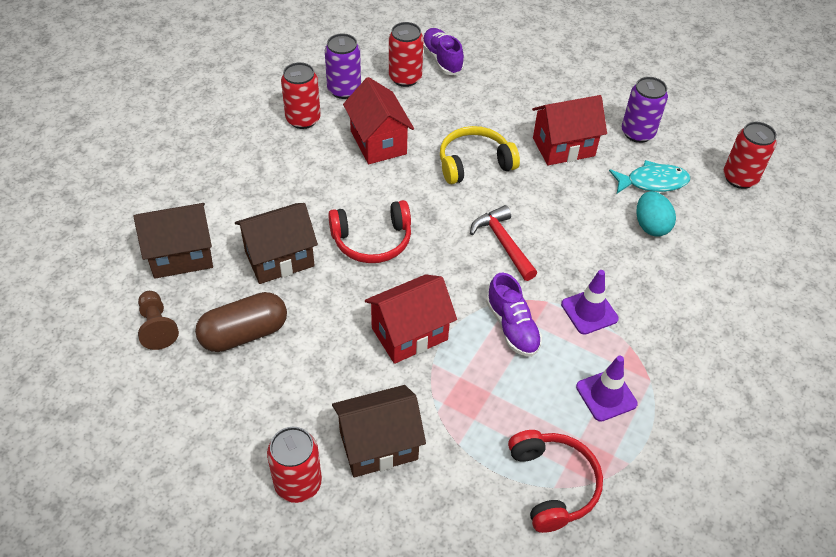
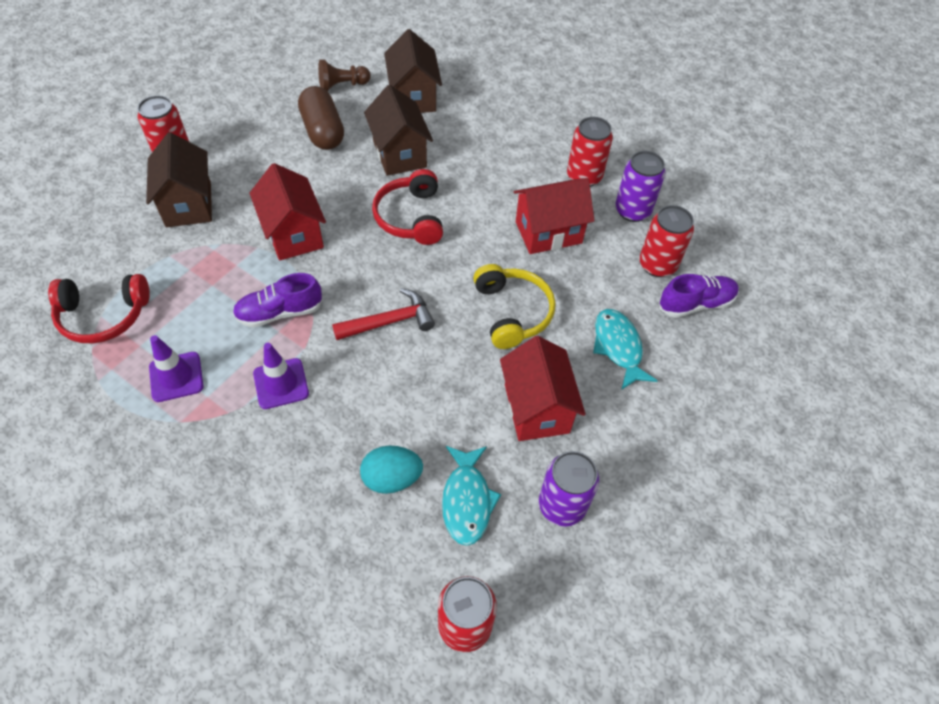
camera: 95 degrees right, 5 degrees up
(494, 102) = (618, 347): none -> turquoise fish

